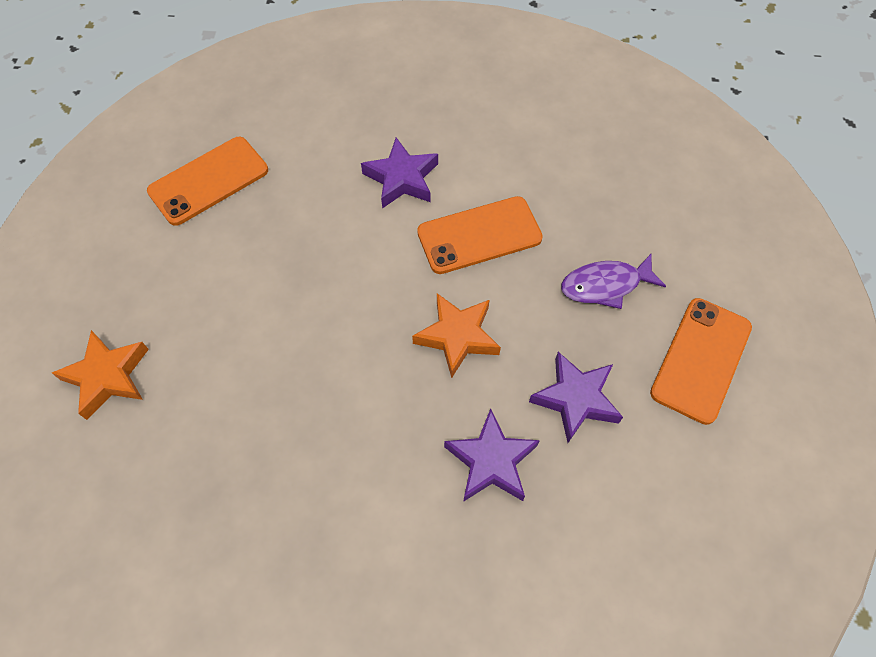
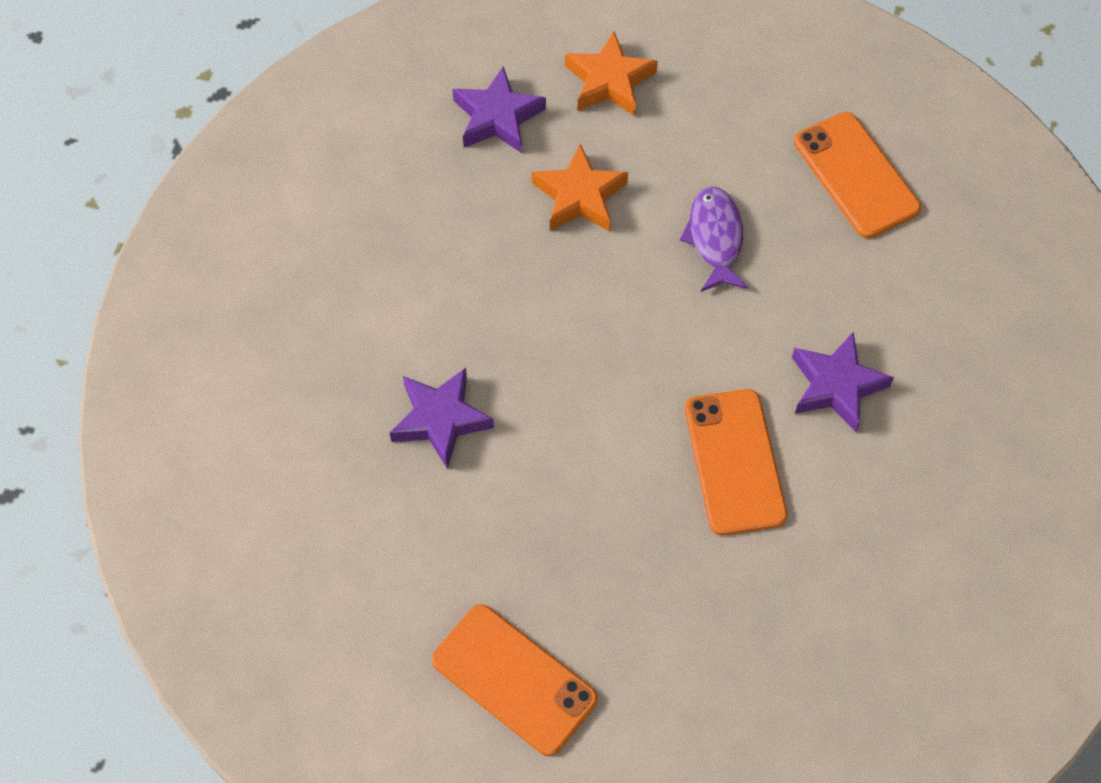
camera: 100 degrees right, 0 degrees up
(457, 336) = (596, 412): orange star -> orange star (579, 196)
(576, 399) = (493, 522): purple star -> purple star (497, 117)
(605, 285) = (638, 595): purple fish -> purple fish (715, 238)

